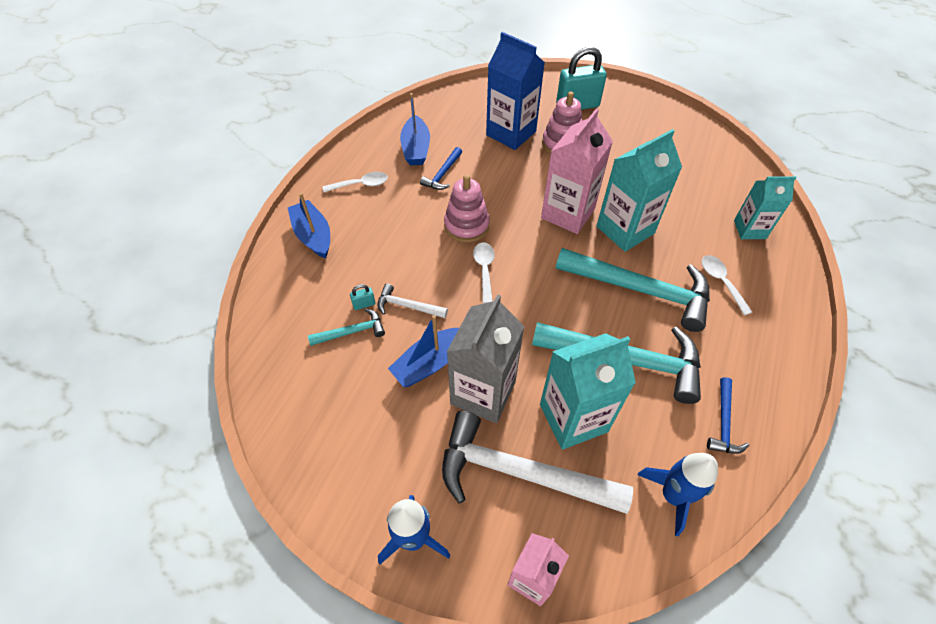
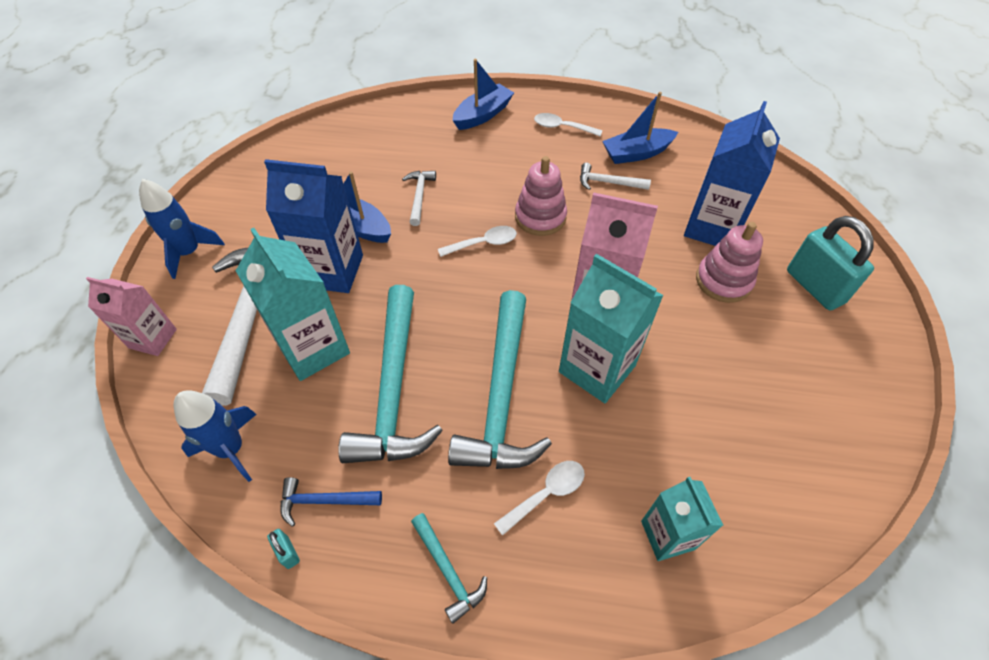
camera: 75 degrees right, 0 degrees up
(352, 332) = (381, 167): turquoise hammer -> turquoise hammer (448, 571)
(361, 184) = (562, 127): white spoon -> white spoon turned 135 degrees clockwise
(364, 304) = (413, 167): turquoise padlock -> turquoise padlock (288, 552)
(442, 174) = (608, 182): blue hammer -> white hammer
(483, 393) = (332, 271): grey carton -> blue carton

